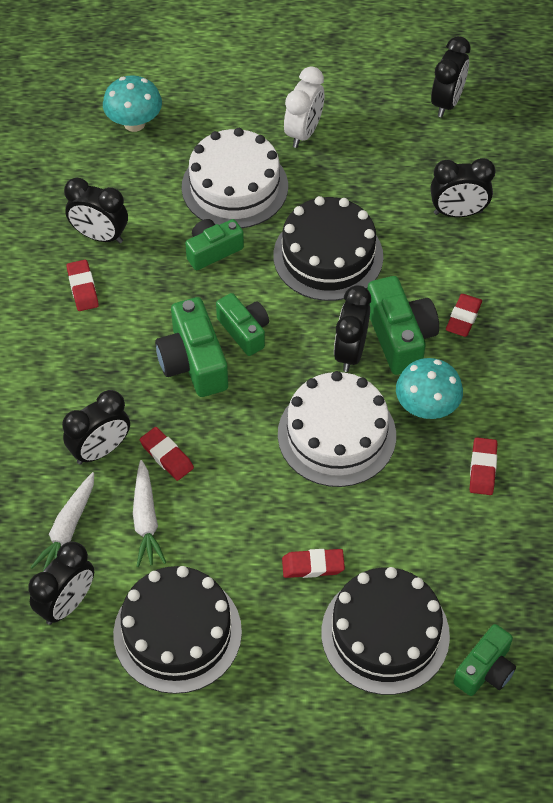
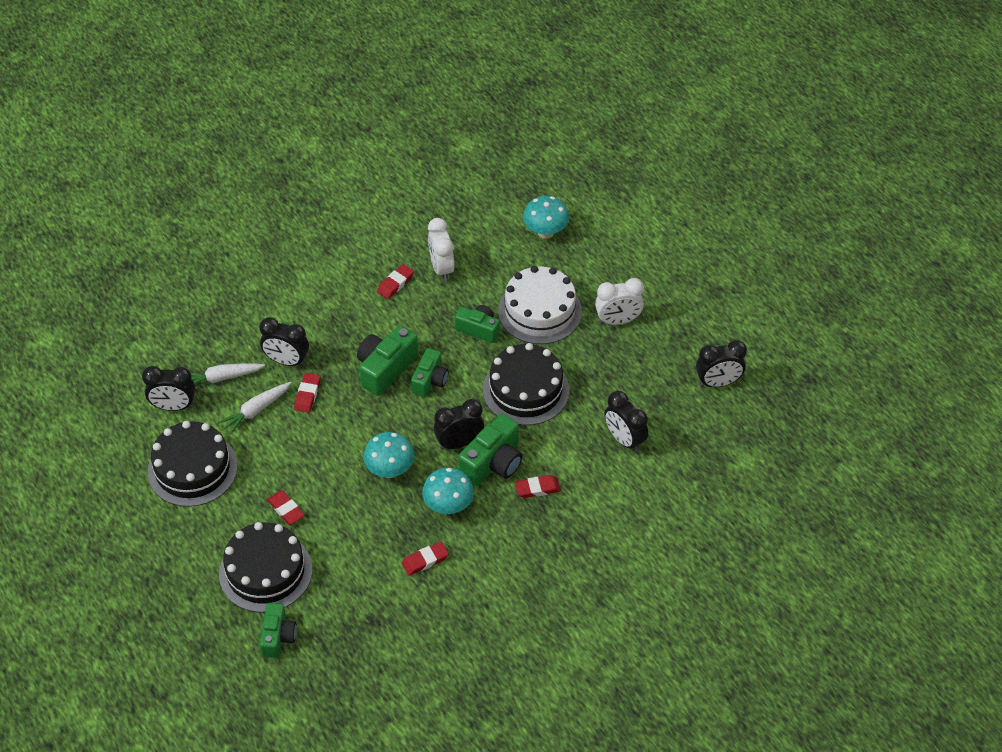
camera: 55 degrees right, 5 degrees down
(100, 236) = (441, 268): black clock -> white clock
(336, 435) = (390, 470): white cake -> turquoise mushroom
(485, 670) = (278, 637): green camera -> green camera turned 90 degrees counterclockwise

